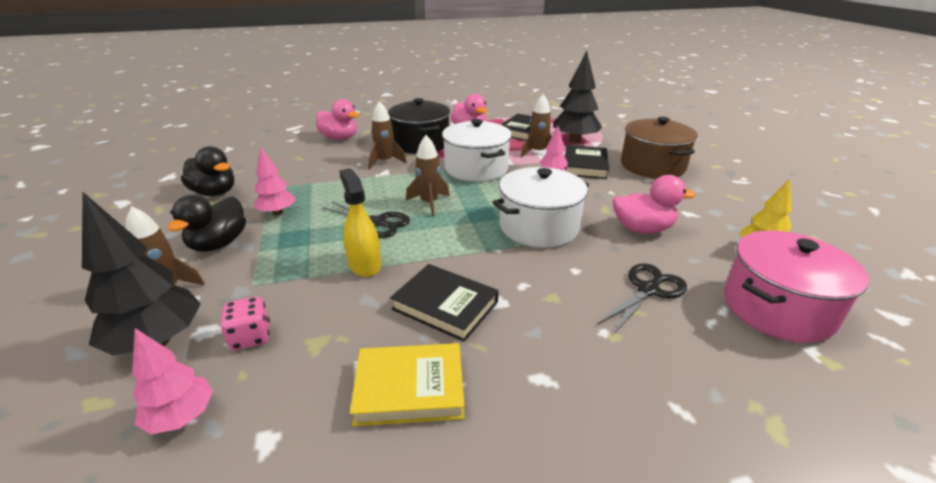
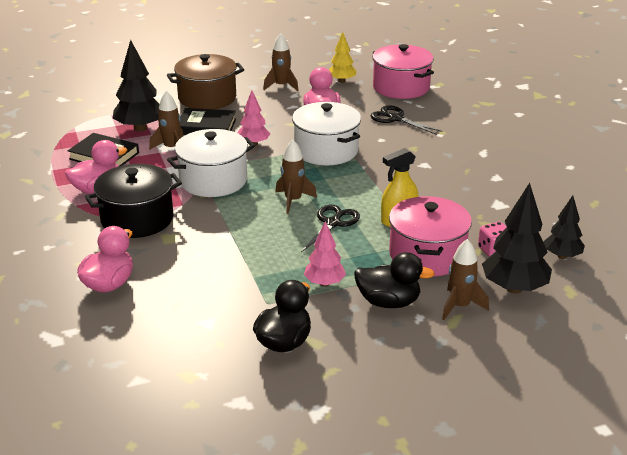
camera: 95 degrees left, 0 degrees up
(182, 417) = (562, 256): pink tree -> black tree
(279, 277) = (427, 255): none -> pink pot
(385, 162) = (193, 237): brown rocket -> brown rocket (281, 86)
(410, 388) = (507, 189): yellow book -> none
(445, 305) = (435, 183): black book -> none

